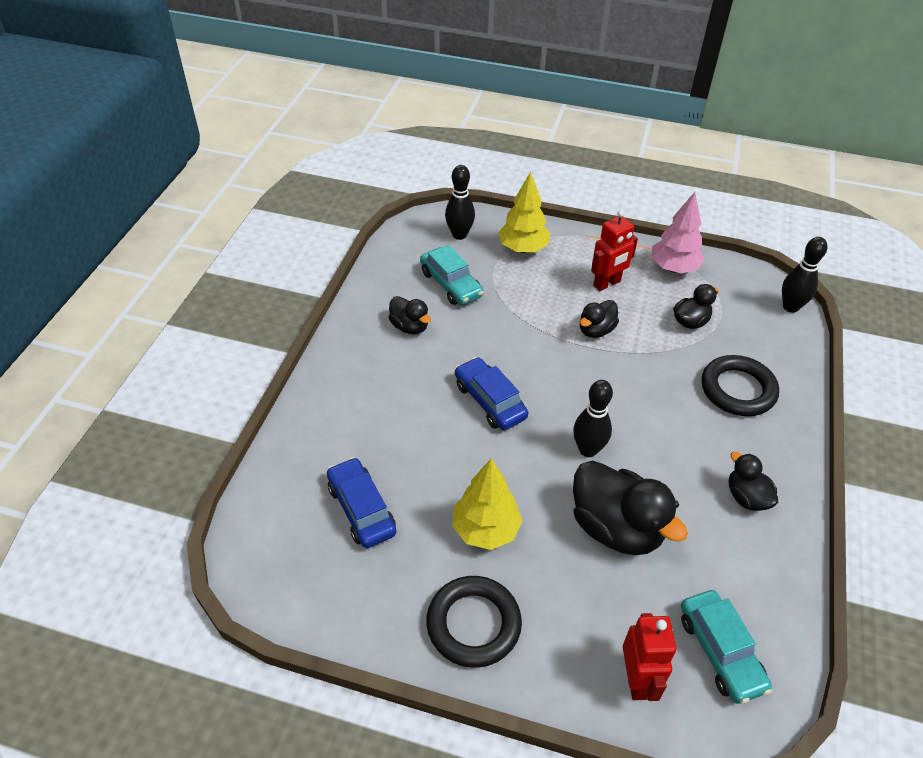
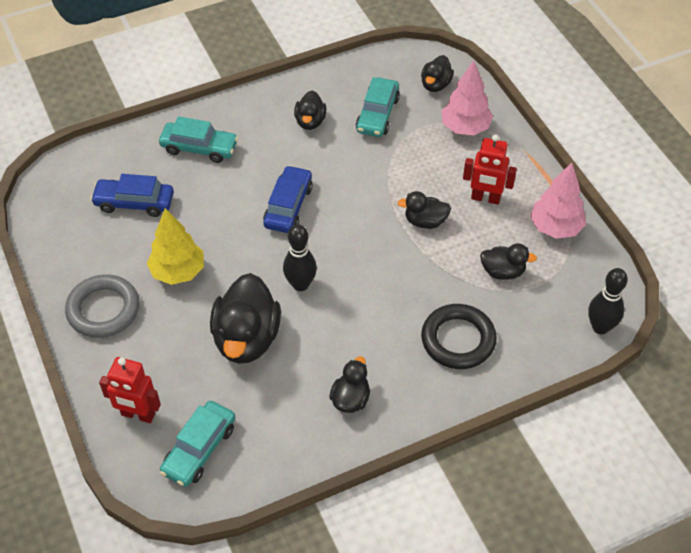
camera: 50 degrees right, 5 degrees up
(351, 417) = (199, 148): none -> turquoise car
(361, 509) = (134, 203): blue car -> blue car turned 105 degrees counterclockwise
(459, 235) = (435, 85): black bowling pin -> black duck
(473, 624) = (103, 309): black ring -> grey ring
(523, 248) = (465, 128): yellow tree -> pink tree
(637, 680) = (138, 415): red robot -> red robot turned 60 degrees clockwise

